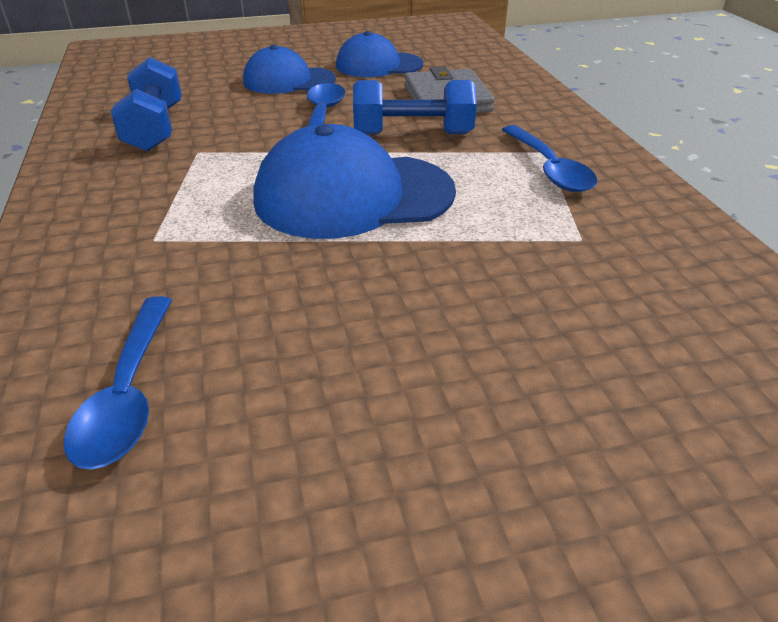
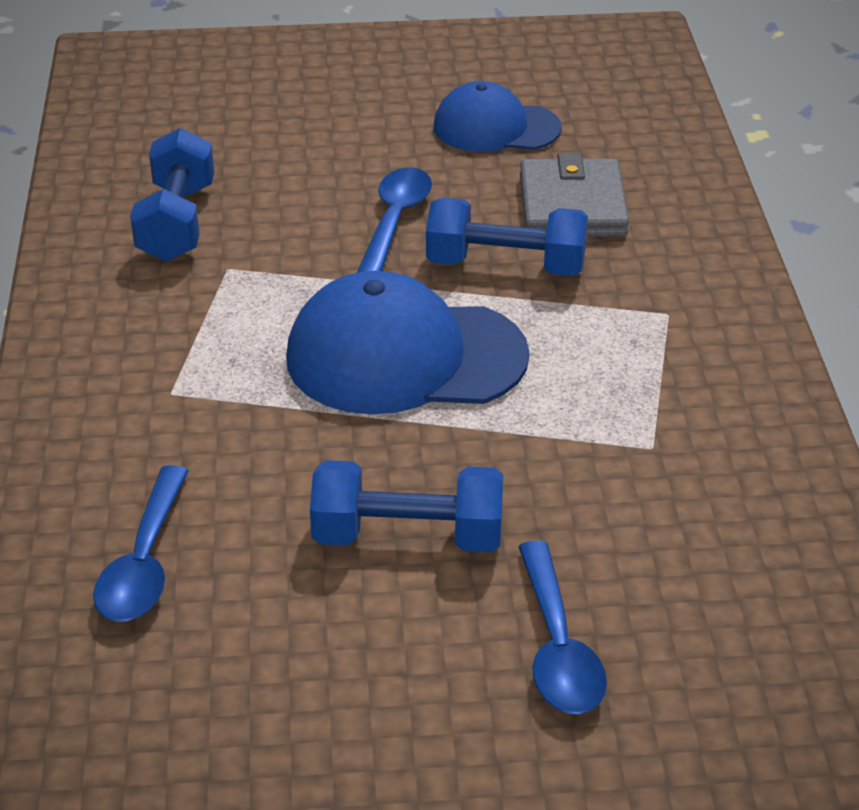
camera: 10 degrees right, 0 degrees up
(288, 80) = (361, 148): blue cap -> none
(397, 337) = (408, 537): none -> blue dumbbell
(549, 169) = (660, 342): blue spoon -> blue spoon (558, 647)

